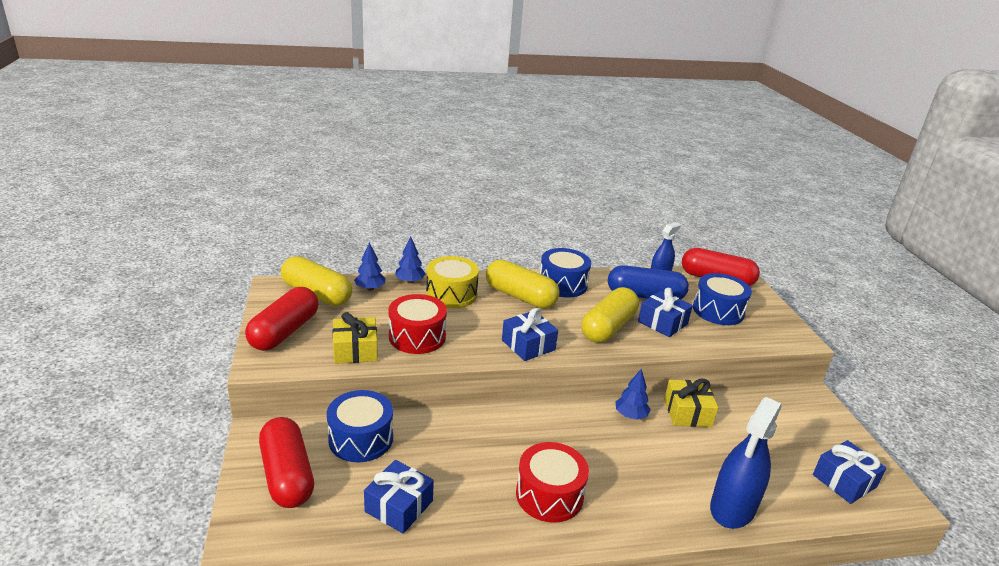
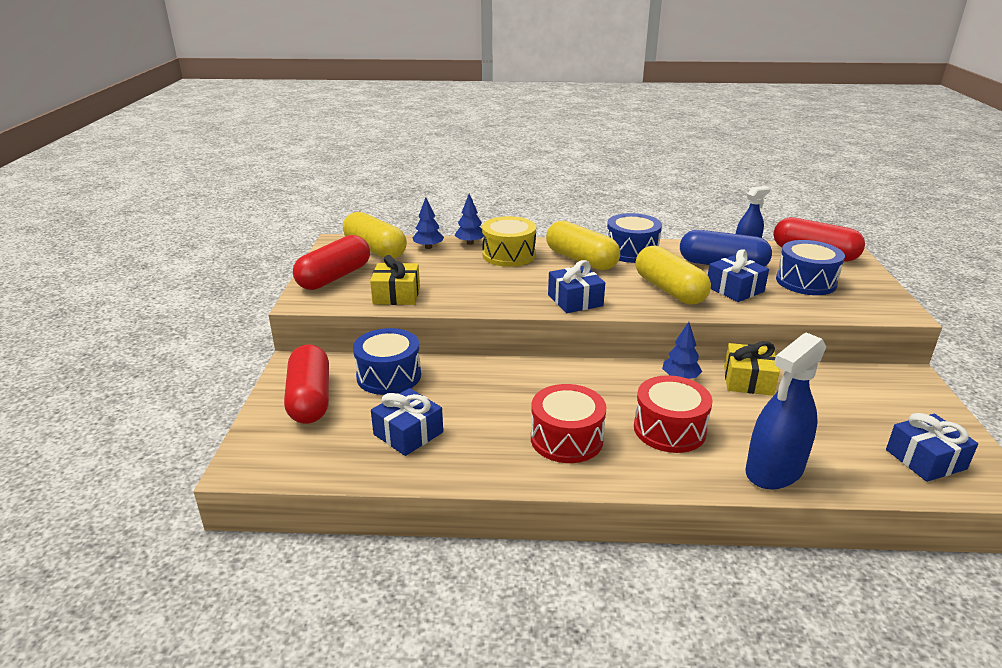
camera: 15 degrees right, 0 degrees up
(417, 337) = (461, 287): red drum -> red drum (669, 429)
(608, 327) = (669, 290): yellow capsule -> yellow capsule turned 75 degrees counterclockwise

